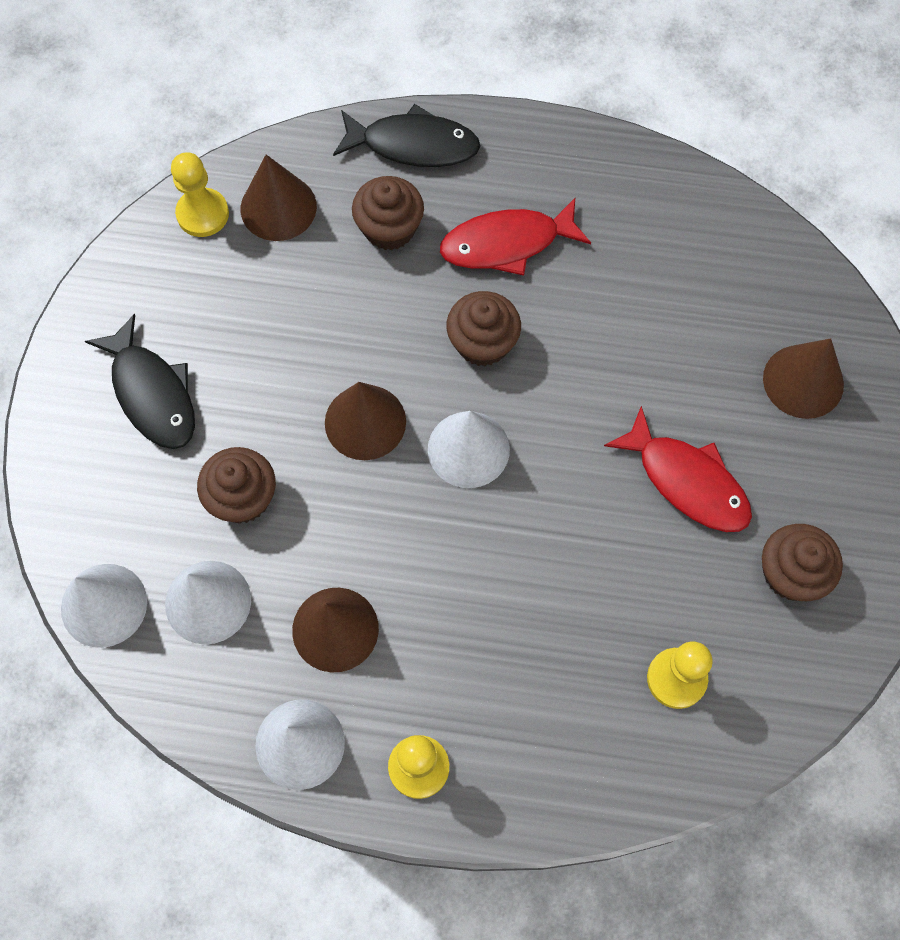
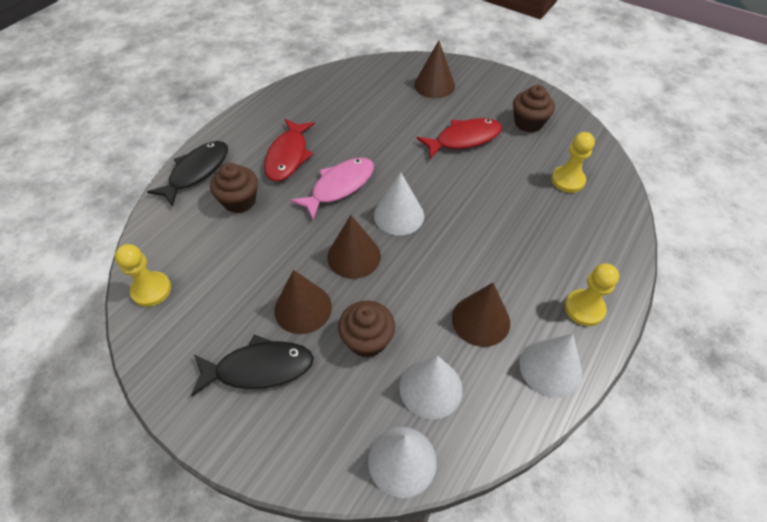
camera: 65 degrees left, 15 degrees down
(278, 207) = (181, 248): brown cone -> brown cone (303, 308)
(482, 343) = (339, 187): brown cupcake -> pink fish

